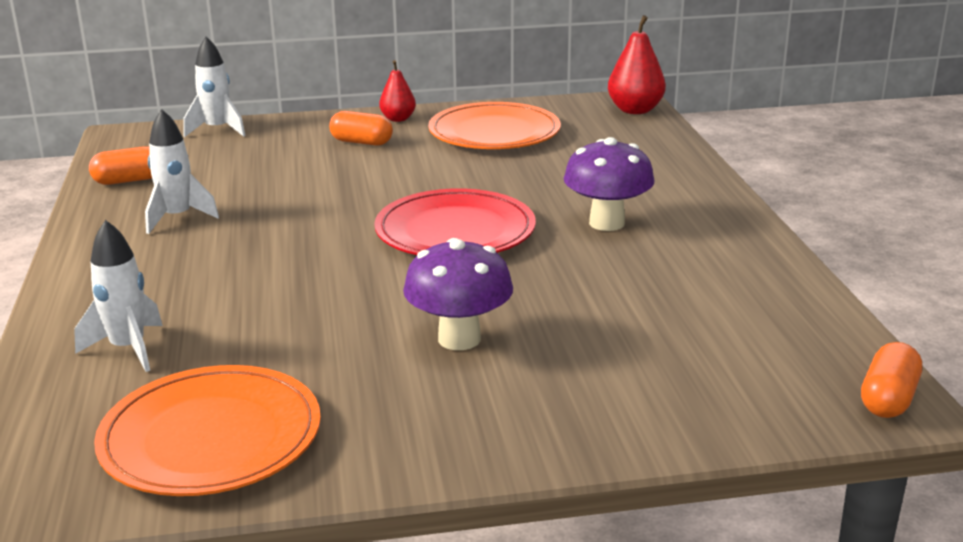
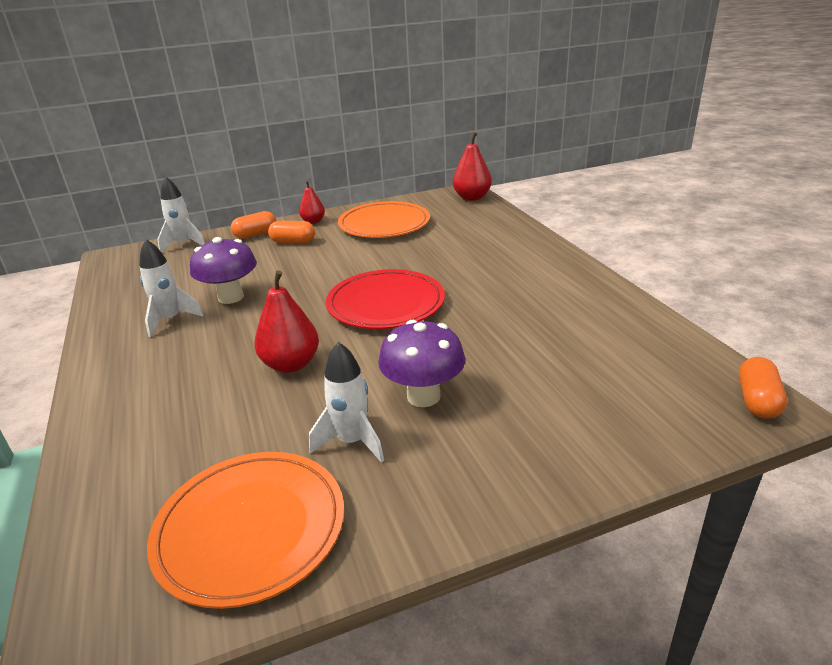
camera: 10 degrees left, 5 degrees up
(128, 180) = (124, 293): orange capsule -> orange capsule (255, 234)
(128, 349) = (156, 448): white rocket -> white rocket (352, 442)
(309, 285) = (291, 364): none -> red pear
(606, 223) = (490, 283): purple mushroom -> purple mushroom (231, 297)

